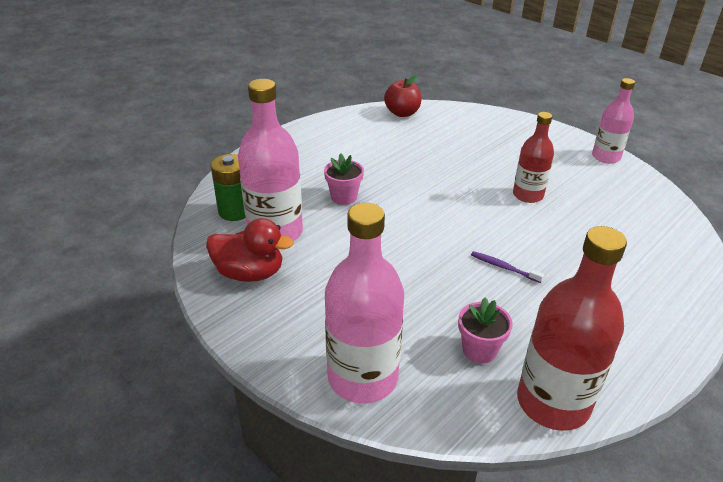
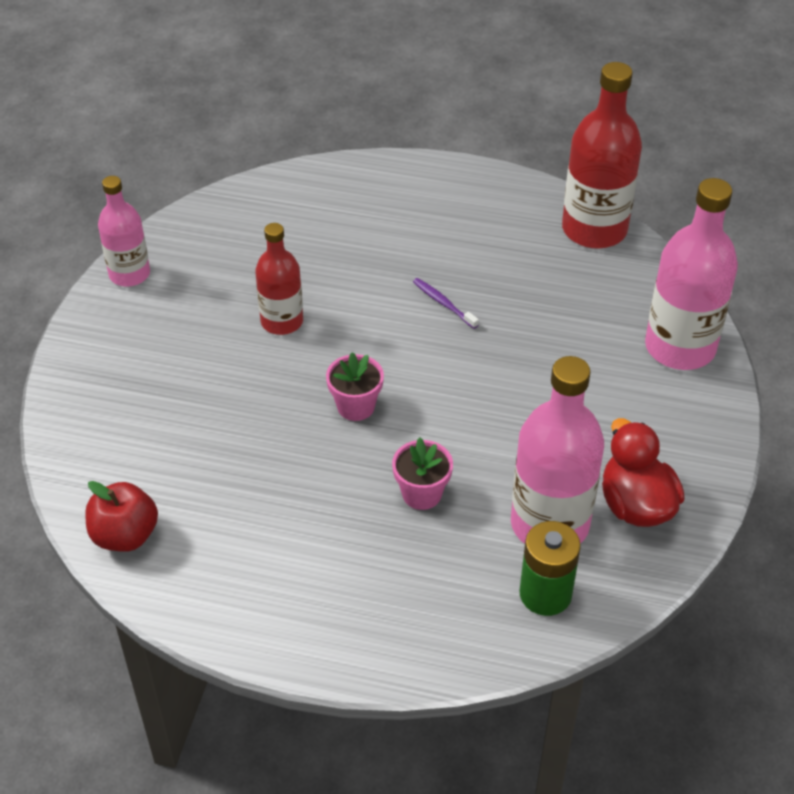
camera: 120 degrees left, 10 degrees up
(479, 350) = (577, 286): pink flower pot -> pink flower pot (356, 406)
(503, 267) = (443, 303): purple toothbrush -> purple toothbrush turned 135 degrees clockwise

